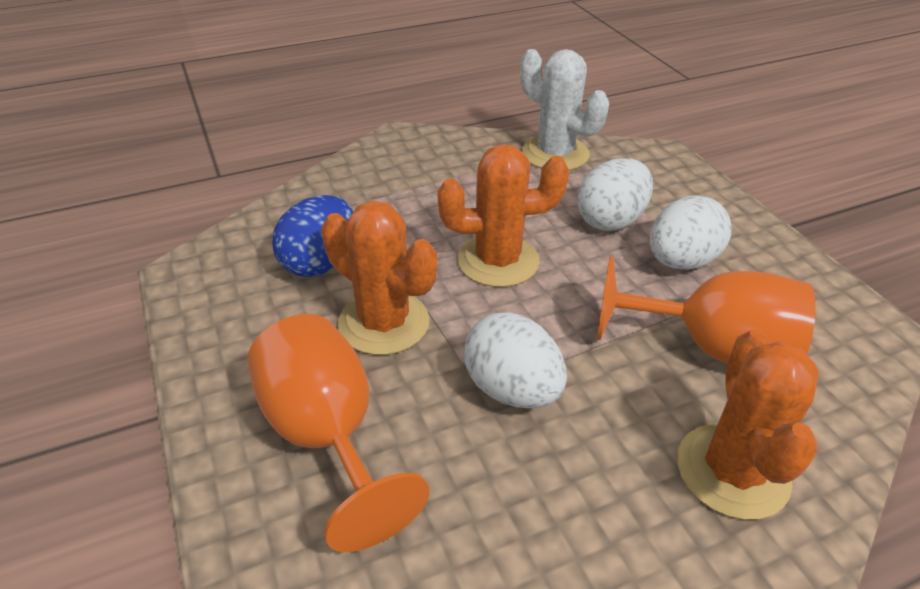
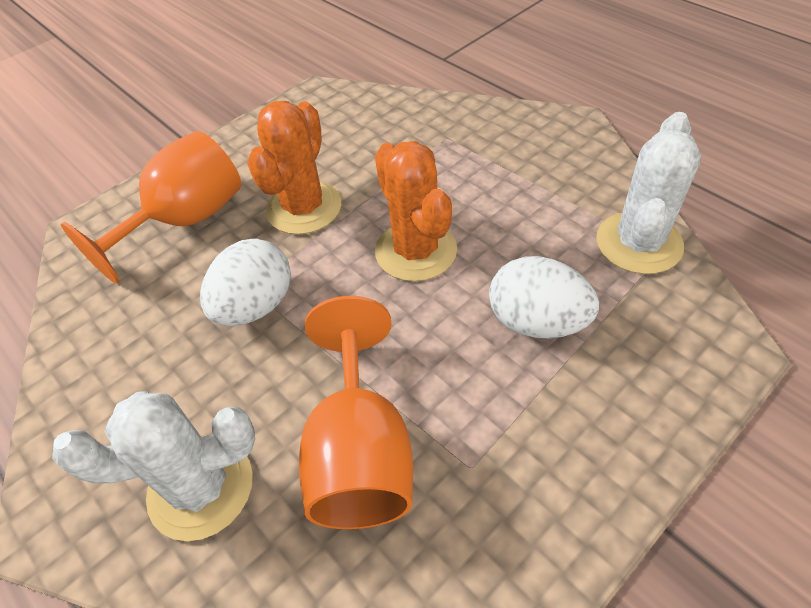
camera: 75 degrees right, 10 degrees up
(320, 263) = (358, 149): blue egg -> none
(680, 261) = (497, 402): white egg -> none
(732, 471) = (201, 488): orange cactus -> white cactus

